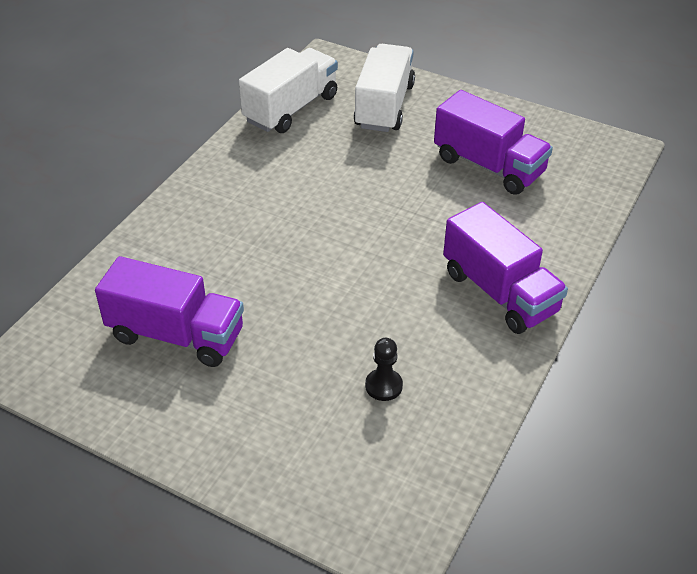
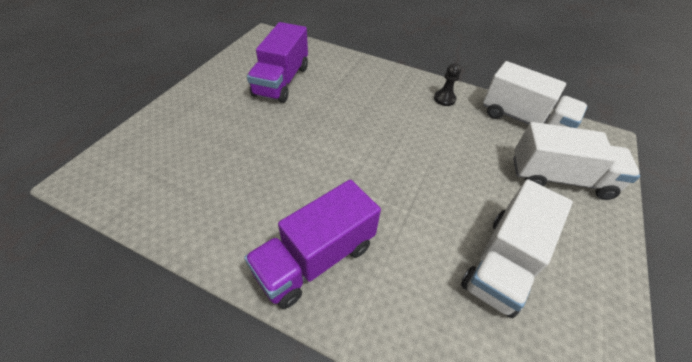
camera: 85 degrees right, 5 degrees up
(383, 386) = (221, 174): black pawn -> black pawn (444, 99)
(488, 166) = (503, 262): purple truck -> white truck

